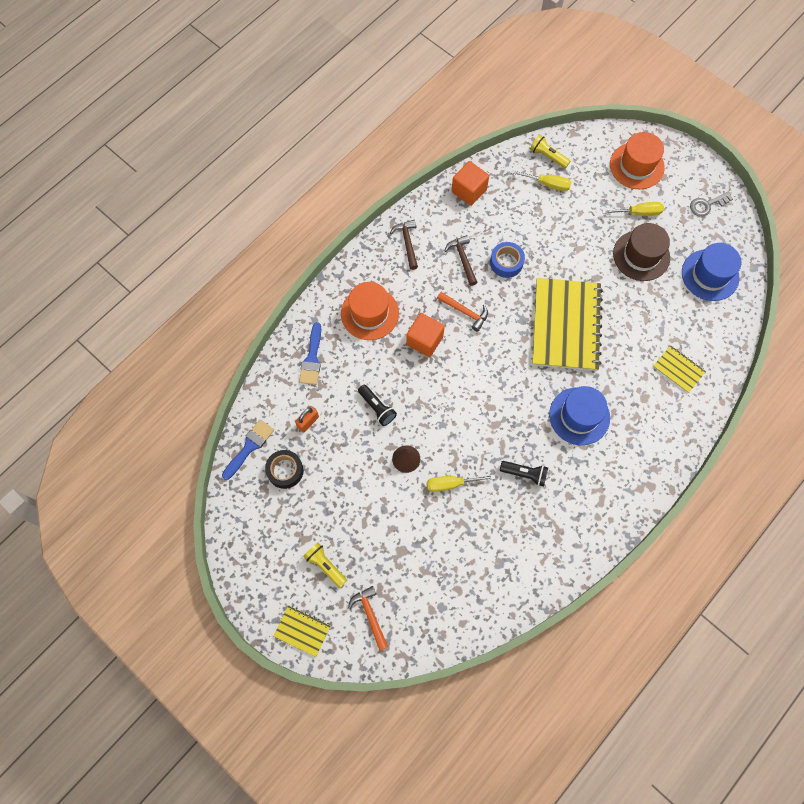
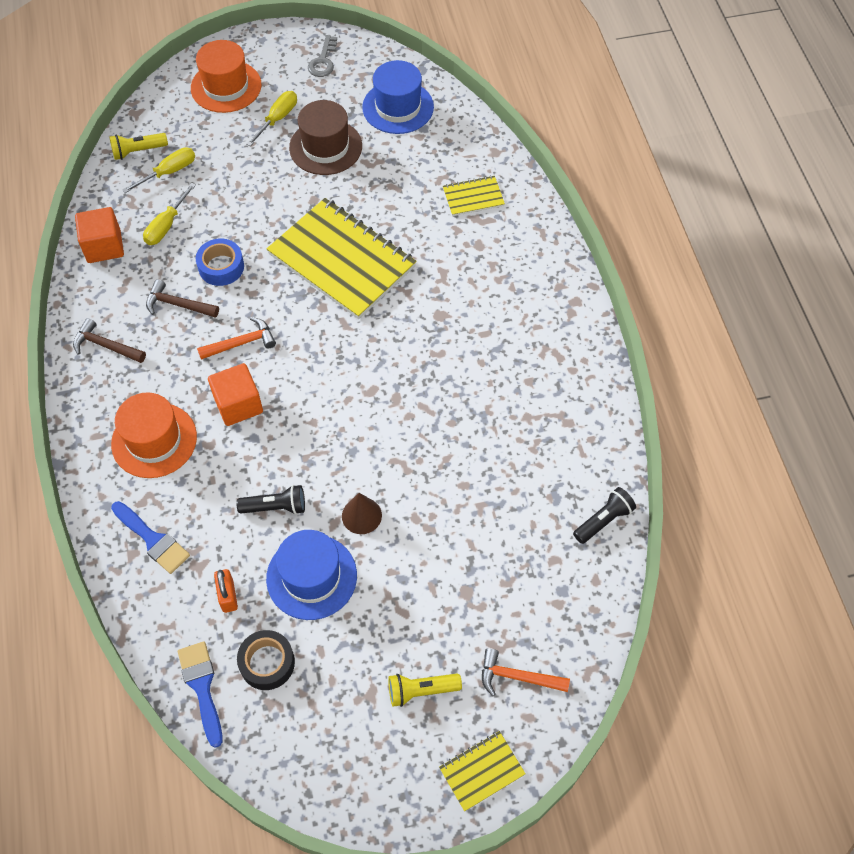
camera: 55 degrees left, 10 degrees down
(451, 484) = (428, 487): yellow screwdriver -> yellow screwdriver (166, 226)
(525, 474) = (474, 407): black flashlight -> black flashlight (604, 520)
(579, 416) = (451, 314): blue hat -> blue hat (311, 577)

